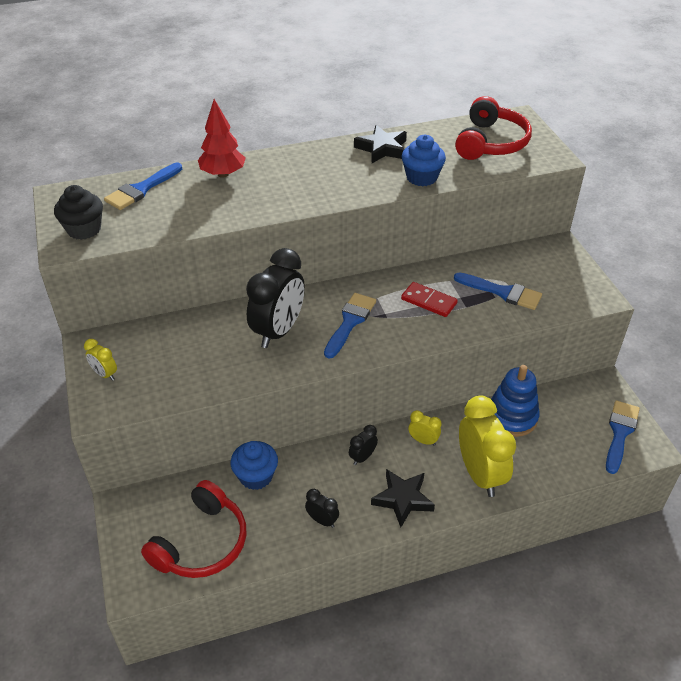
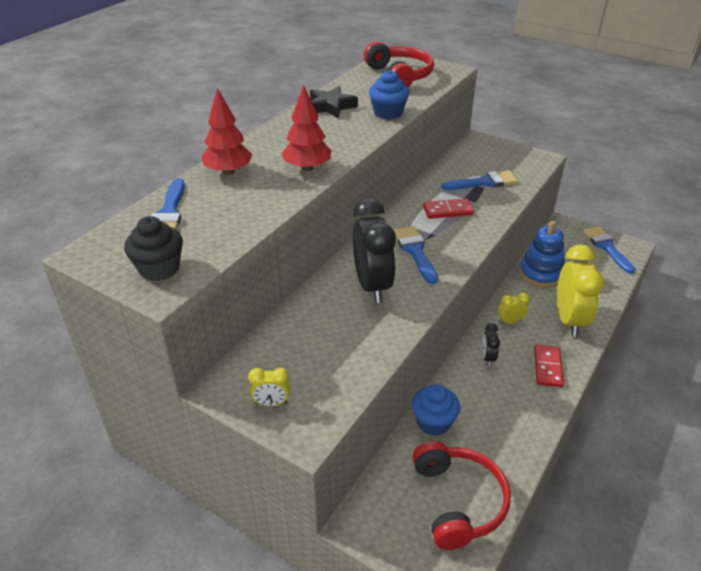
camera: 40 degrees left, 5 degrees down
(282, 199) = (307, 168): none -> red tree
(322, 520) = (518, 419): black clock -> none
(403, 499) = (548, 367): black star -> red domino
(480, 474) = (569, 320): yellow clock -> yellow clock turned 60 degrees clockwise

